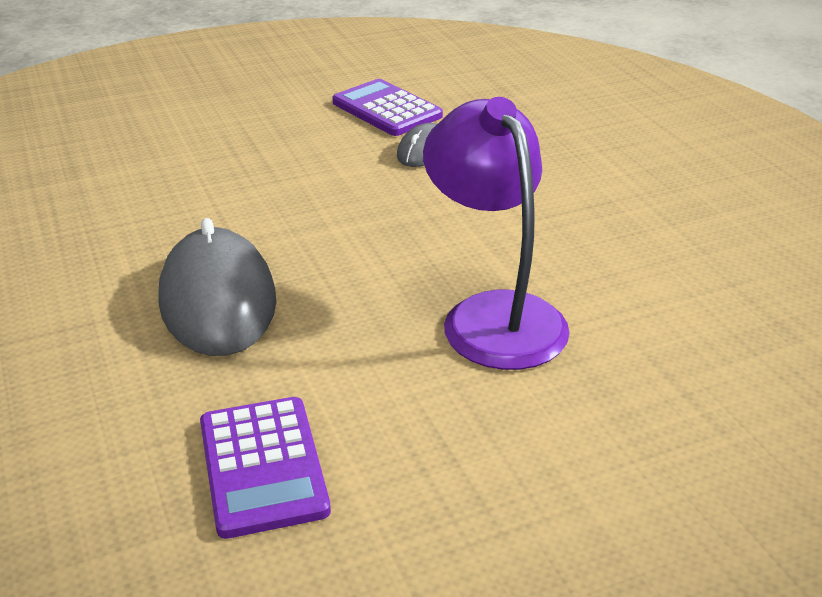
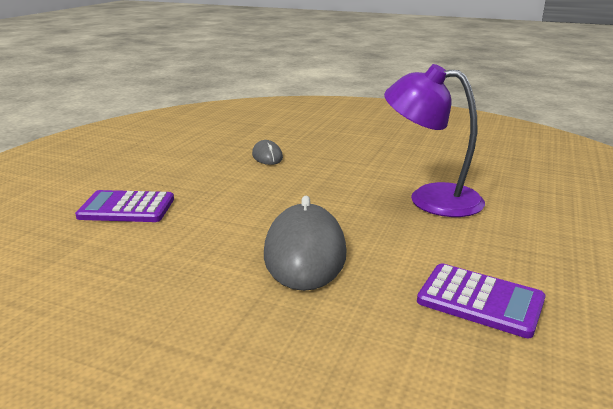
camera: 45 degrees left, 10 degrees down
(218, 300) = (305, 253): grey mouse -> grey mouse turned 60 degrees clockwise
(387, 109) = (213, 148): purple calculator -> purple calculator (126, 208)

